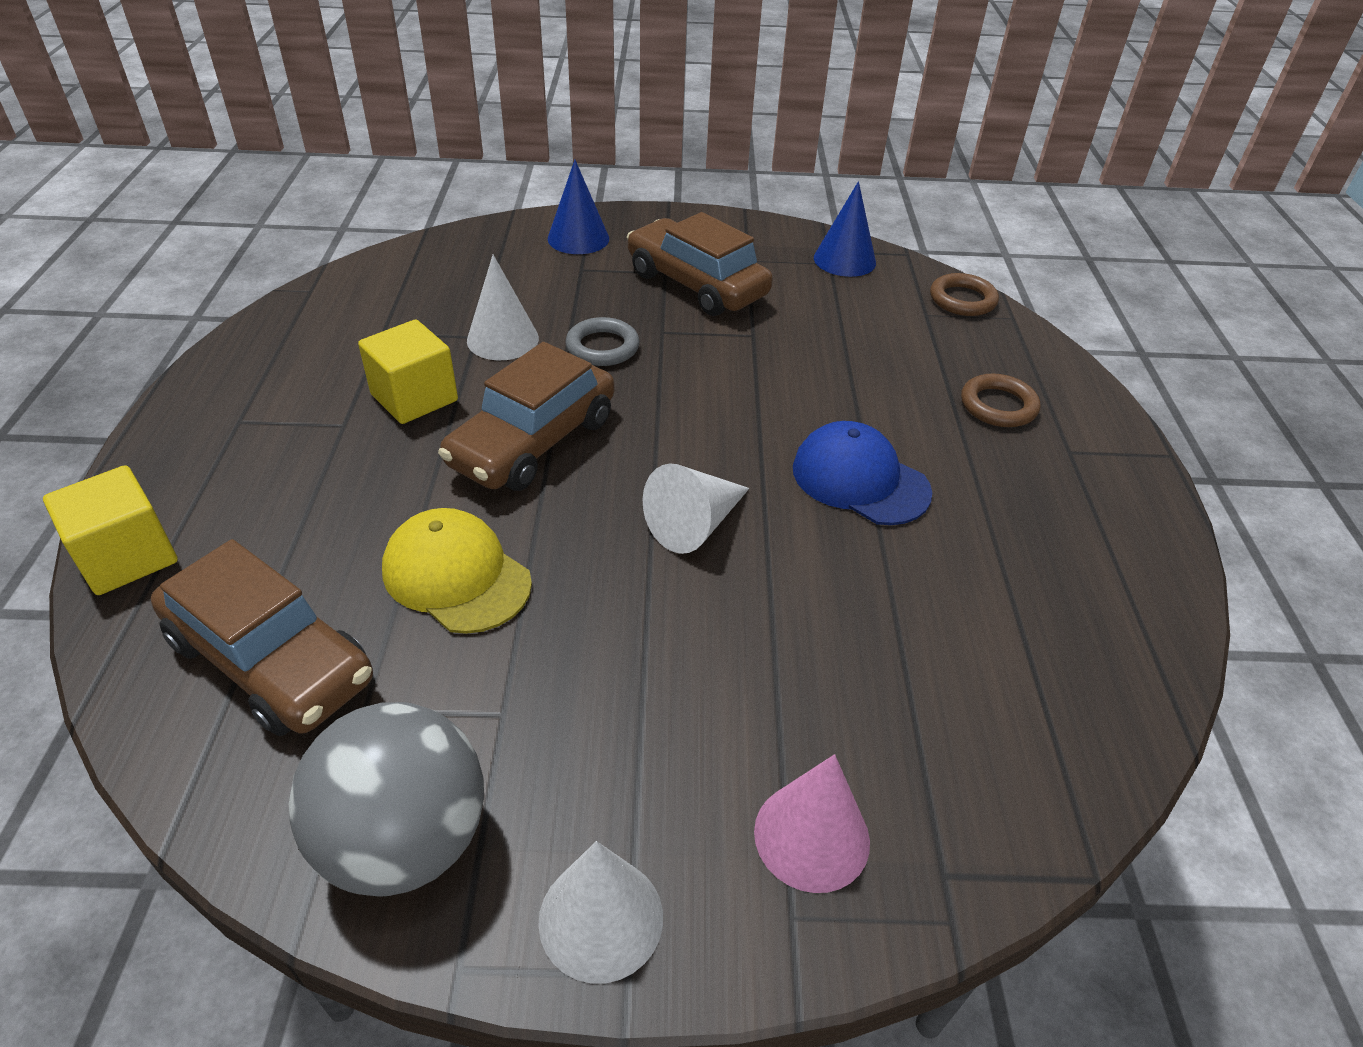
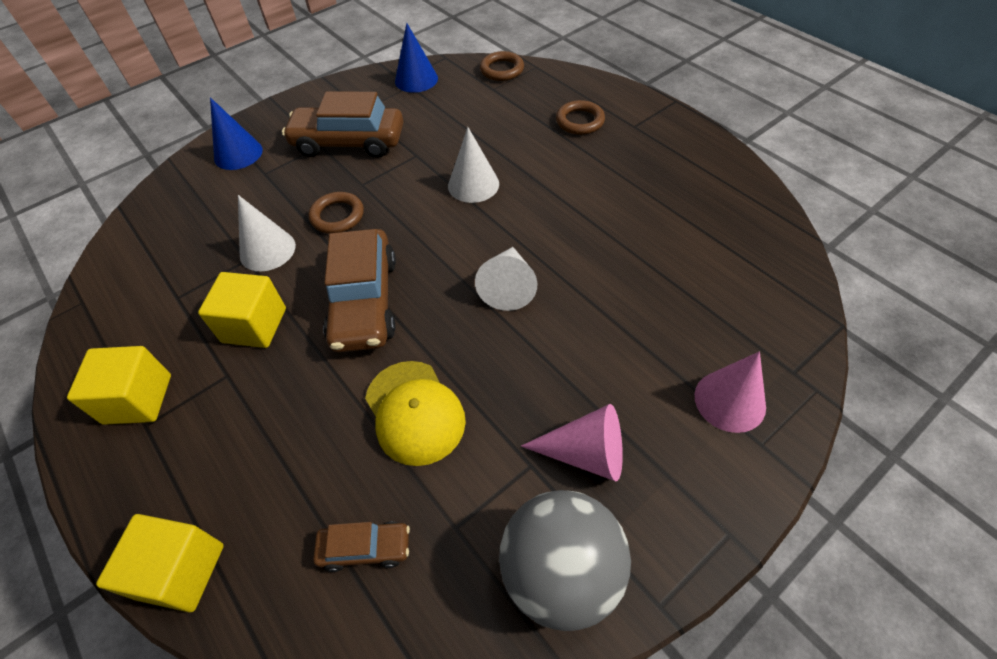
camera: 35 degrees left, 10 degrees up
(258, 396) = (138, 399): none -> yellow cube
(271, 659) = (365, 548): brown car -> brown car, size x0.50
(456, 575) = (414, 412): yellow cap -> yellow cap turned 120 degrees counterclockwise
(572, 749) = (585, 453): none -> pink cone
(601, 918) = (691, 520): white cone -> white cone (473, 184)
(602, 347) = (337, 216): grey ring -> brown ring
(859, 479) = (560, 204): blue cap -> none

